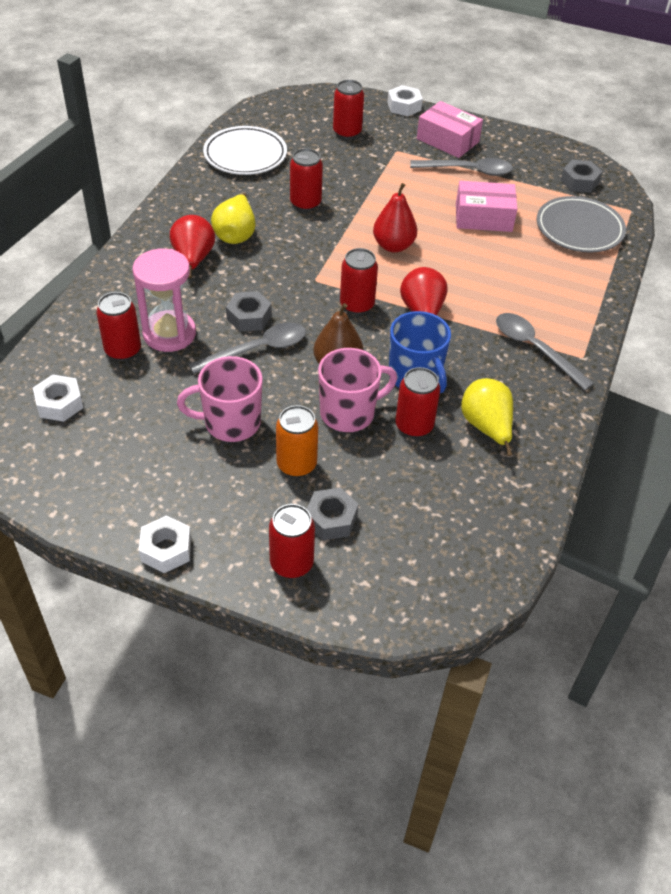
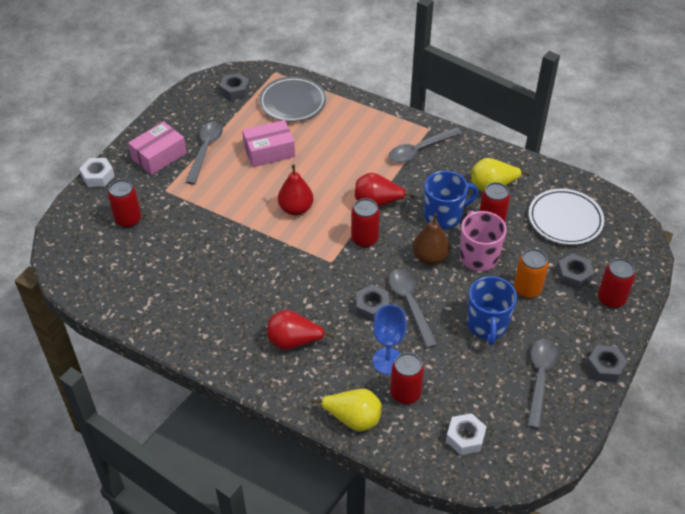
camera: 80 degrees left, 0 degrees up
(146, 476) = (540, 378): none -> grey spoon
(166, 549) = (605, 367): white nut -> grey nut
(169, 334) = (387, 361): pink hourglass -> blue goblet
(231, 423) = (487, 325): pink mug -> blue mug
(236, 234) = (264, 310): yellow pear -> yellow pear (353, 419)
(245, 155) = (145, 296): white plate -> white plate (565, 220)
(305, 203) = (229, 258): red can -> none
(483, 217) = (269, 151): pink box -> pink box turned 60 degrees clockwise

